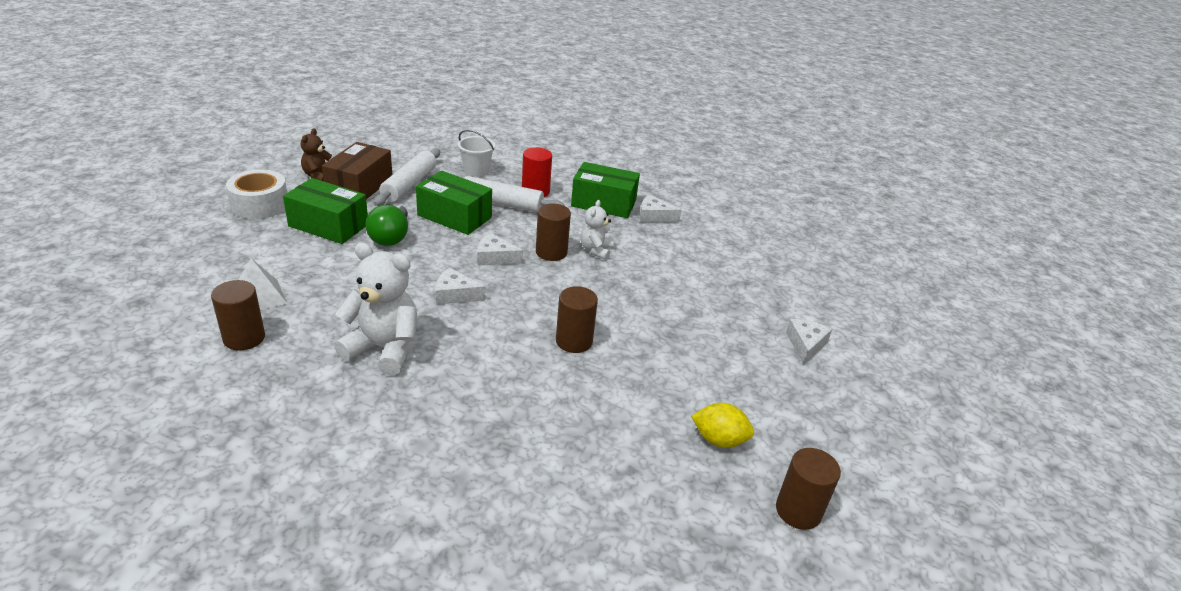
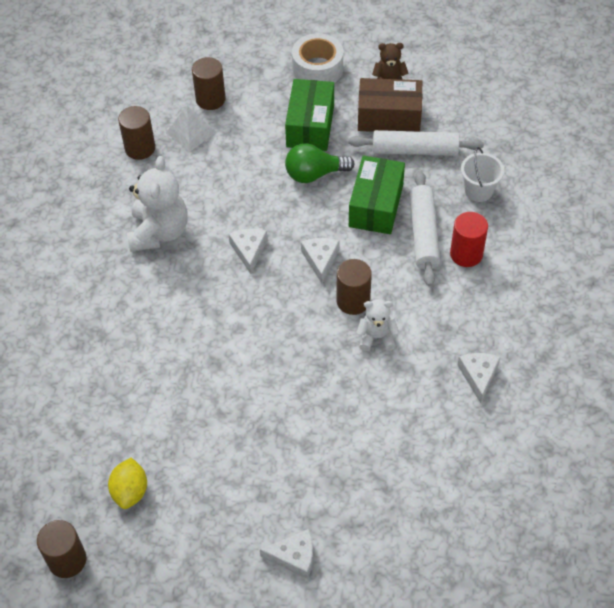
camera: 80 degrees right, 20 degrees up
(574, 341) = (219, 356): brown cylinder -> brown cylinder (210, 99)
(603, 203) = (479, 321): green box -> none

